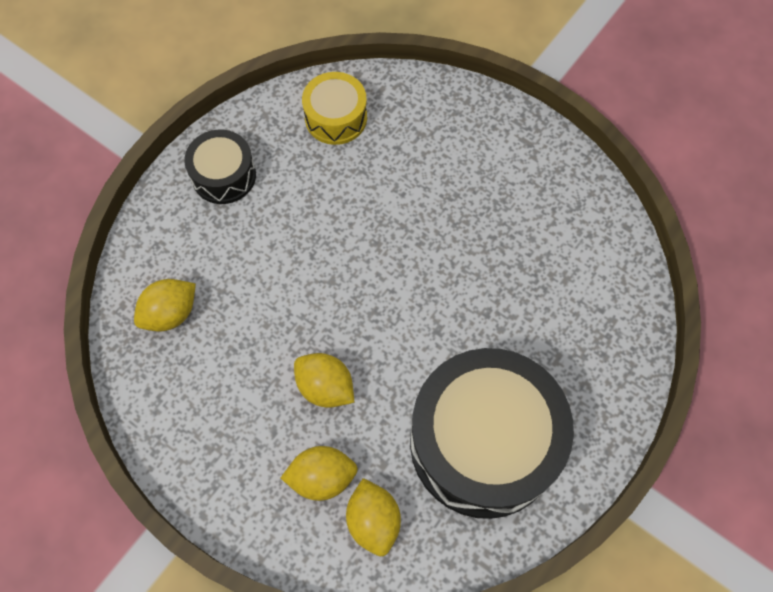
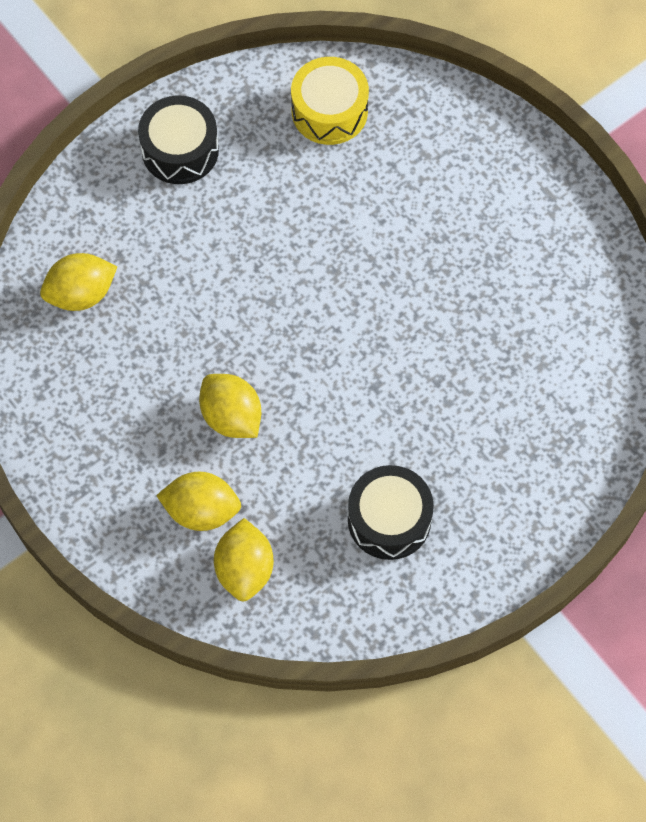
camera: 15 degrees right, 0 degrees up
(483, 443) = (389, 519): black drum -> black drum, size x0.49

